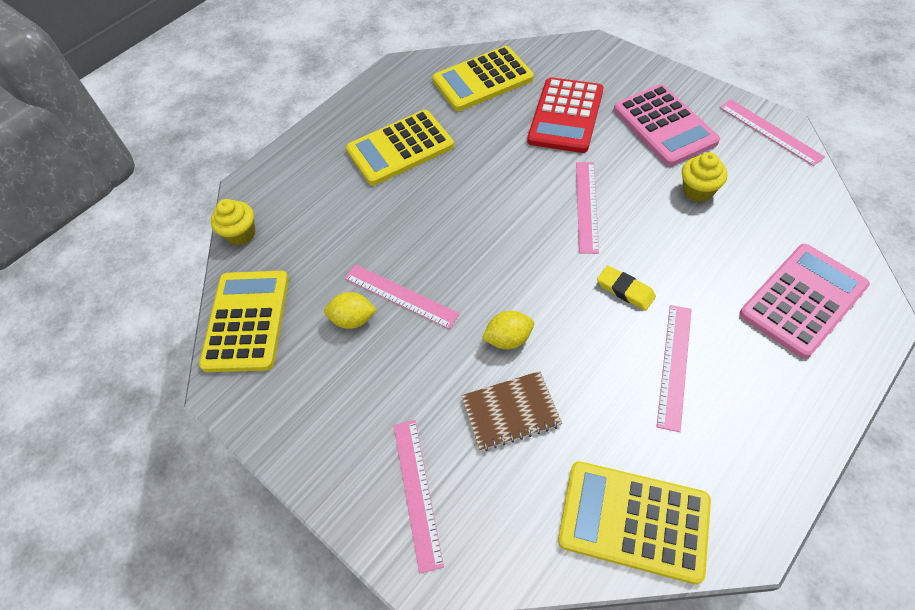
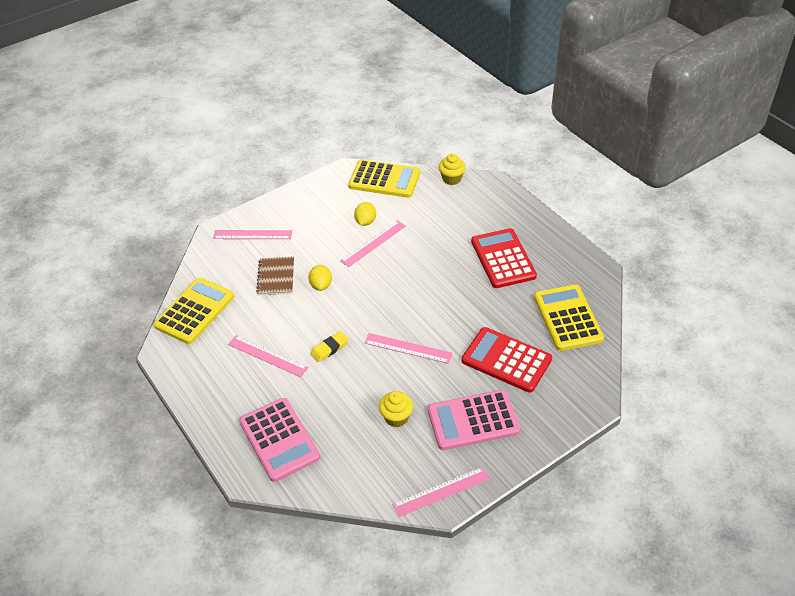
camera: 100 degrees right, 10 degrees down
(400, 148) = (503, 259): yellow calculator -> red calculator

